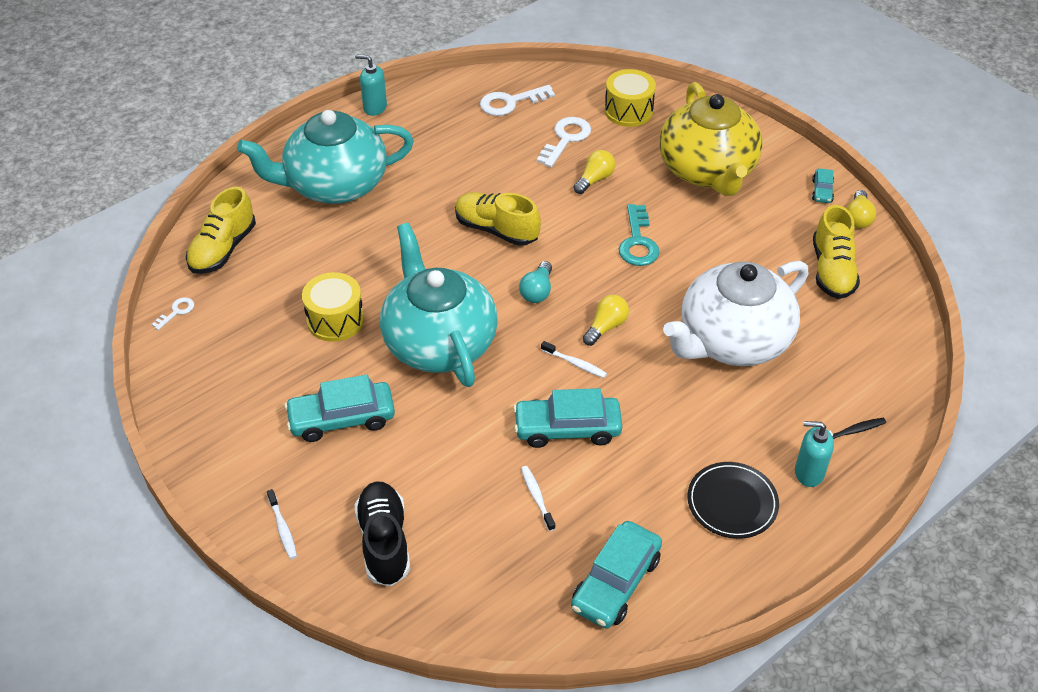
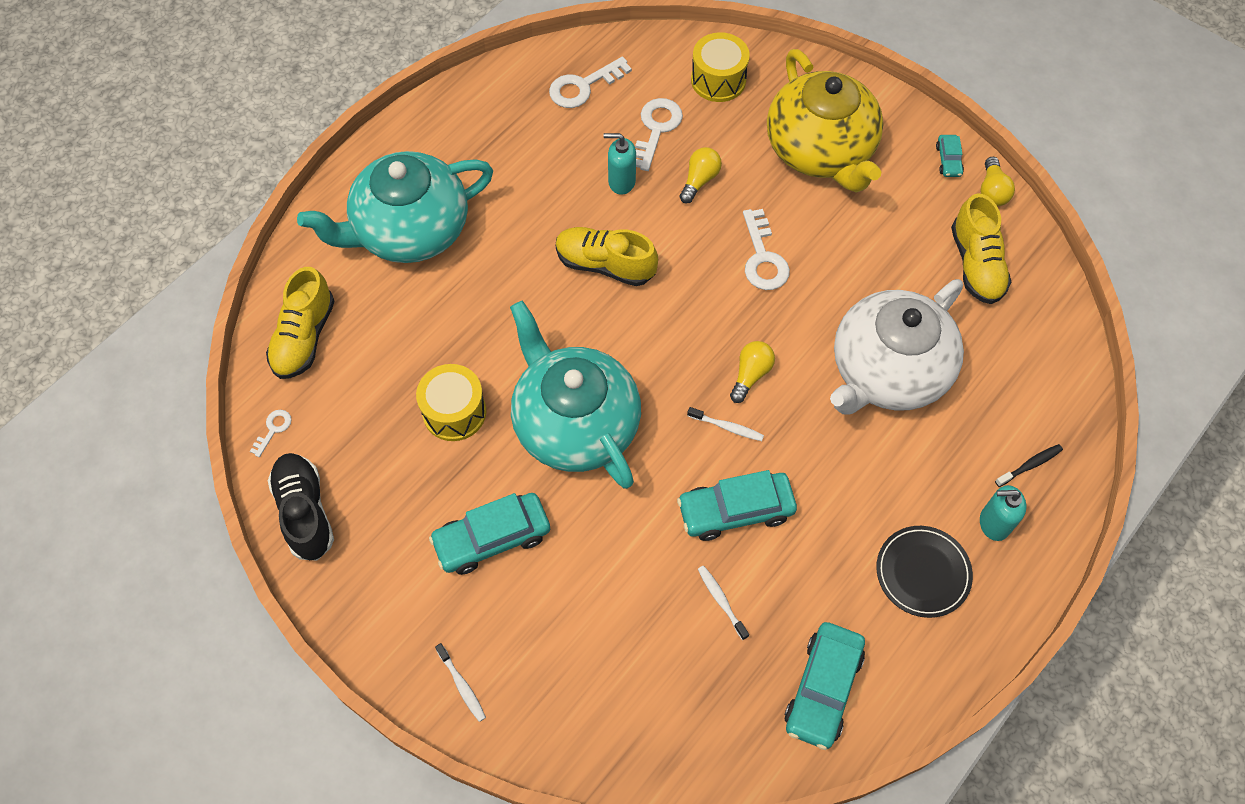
camera: 10 degrees left, 15 degrees up
(374, 107) = (429, 115): turquoise soap dispenser -> turquoise soap dispenser (621, 182)
(384, 542) = (573, 683): black shoe -> black shoe (305, 512)
(537, 291) = (667, 339): turquoise light bulb -> none
(637, 241) = (763, 257): turquoise key -> white key

